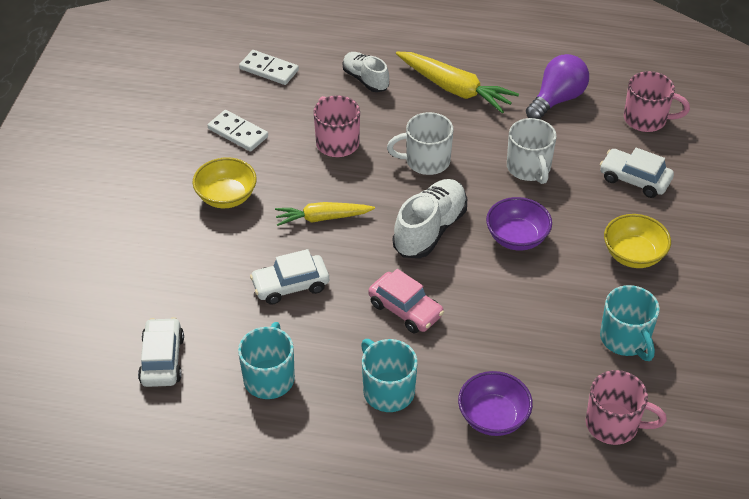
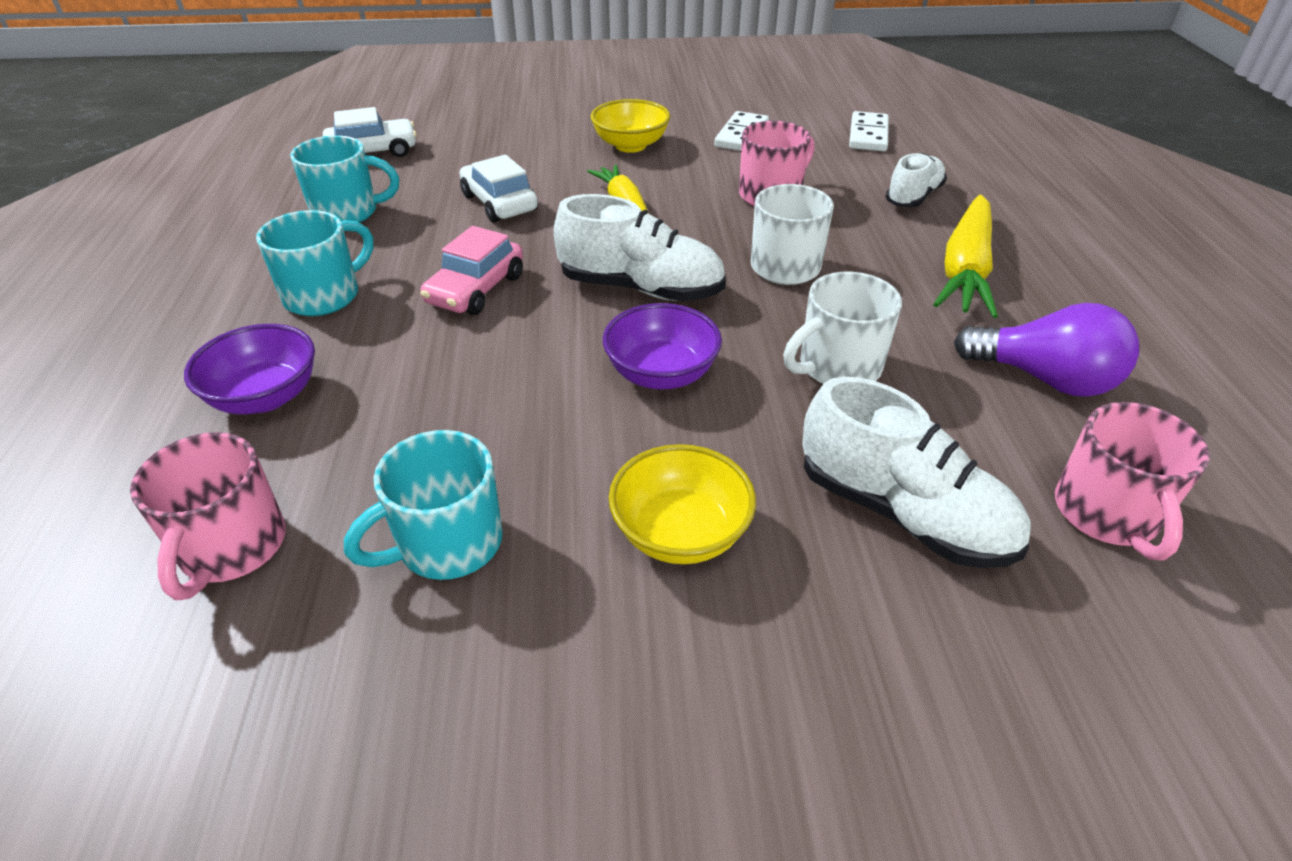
camera: 75 degrees right, 5 degrees down
(634, 179) = (902, 513): white car -> white shoe

